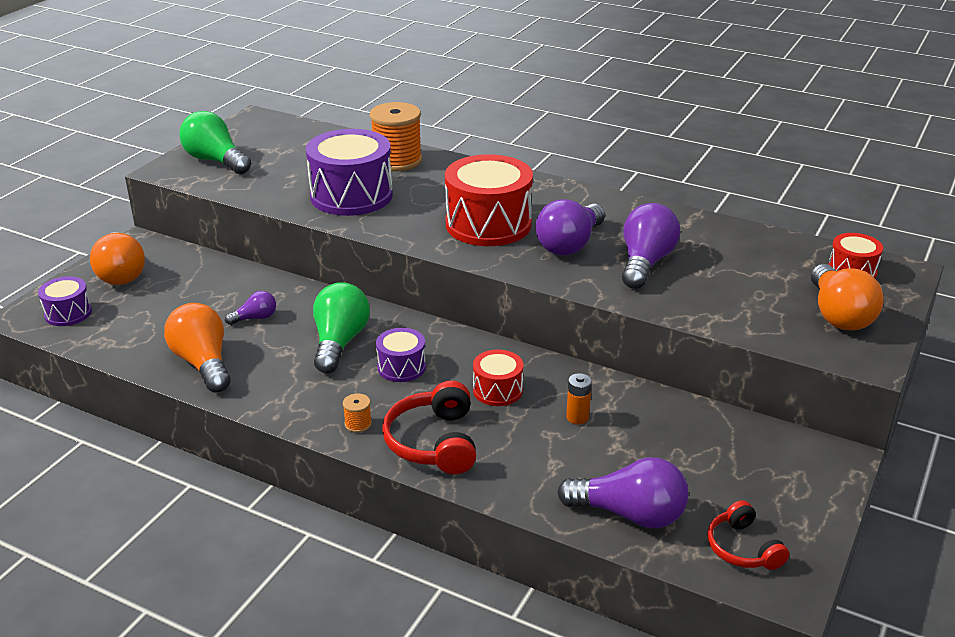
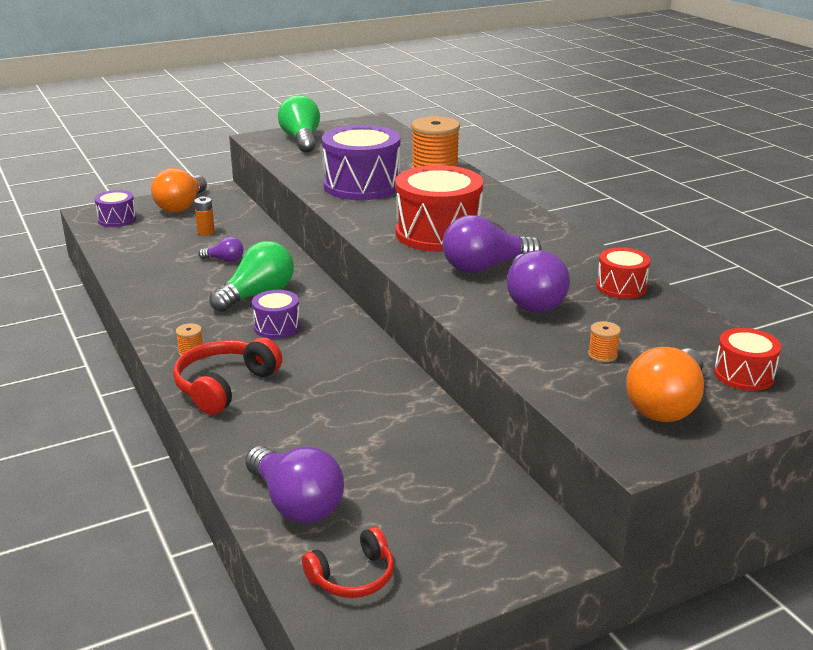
camera: 35 degrees right, 5 degrees down
(203, 363) = (151, 276): orange light bulb -> none
(497, 390) = (325, 370): red drum -> red drum (621, 287)
(577, 417) = (360, 414): orange battery -> orange battery (206, 232)
(645, 263) = (533, 301): purple light bulb -> purple light bulb turned 120 degrees clockwise
(742, 548) = (353, 576): red headphones -> red headphones turned 135 degrees counterclockwise
(751, 291) = (602, 355): none -> orange spool

